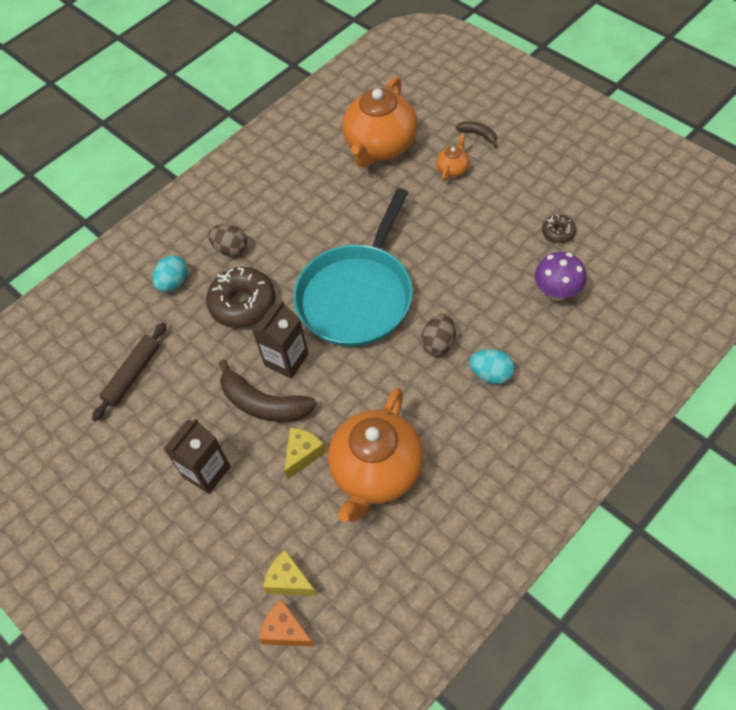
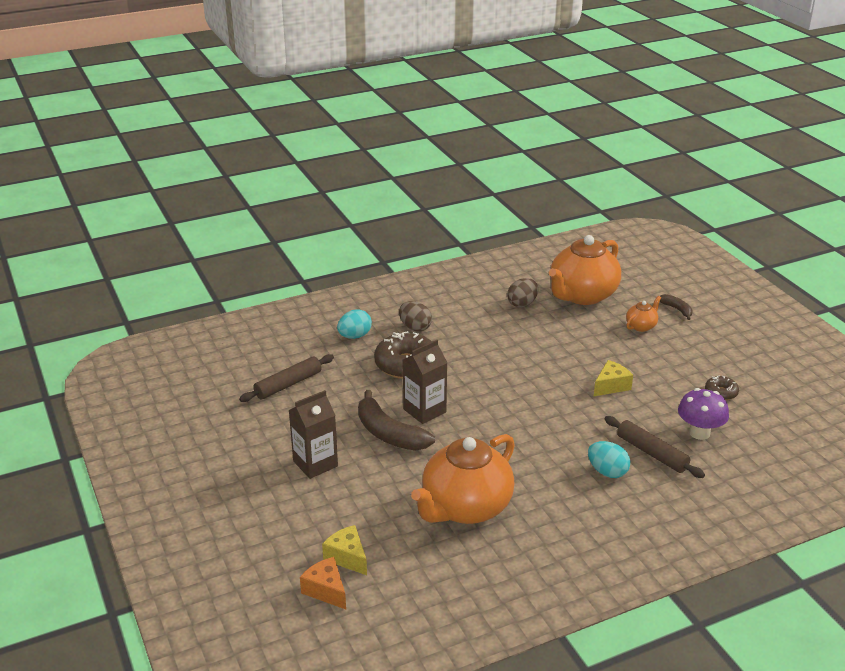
camera: 15 degrees right, 25 degrees down
(303, 454) = (405, 476): yellow cheese -> yellow cheese (611, 386)
(357, 295) = (510, 386): turquoise pan -> none
(438, 343) = (568, 437): brown egg -> brown egg (522, 304)
(523, 334) = (651, 453): none -> brown rolling pin

